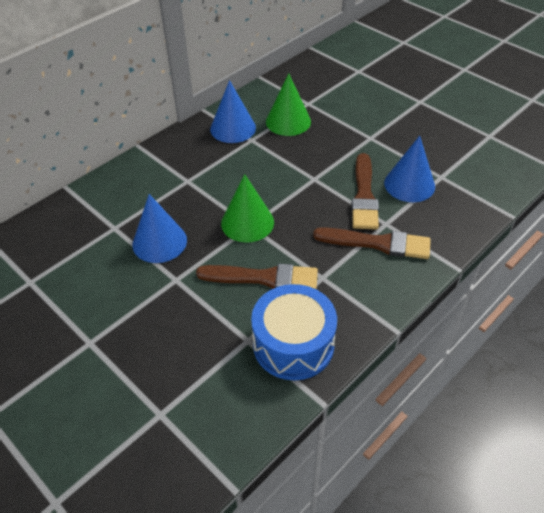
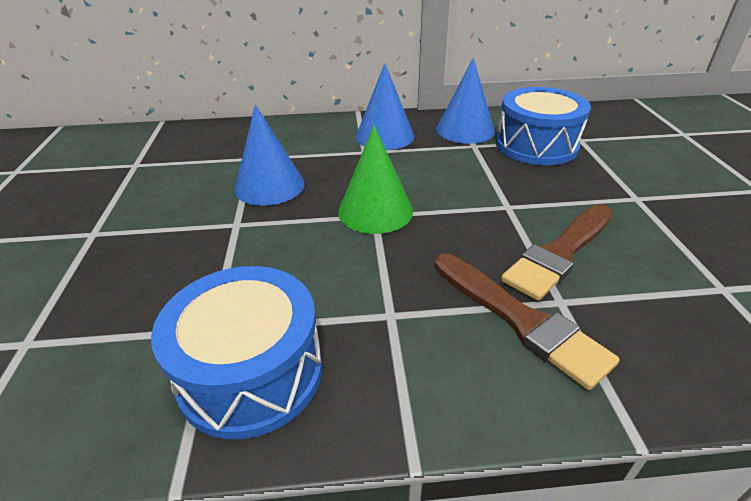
camera: 40 degrees right, 10 degrees down
(264, 278) = (320, 273): brown brush -> none
(288, 121) = (536, 145): green cone -> blue drum
(409, 184) = (651, 273): blue cone -> blue cone (384, 136)

